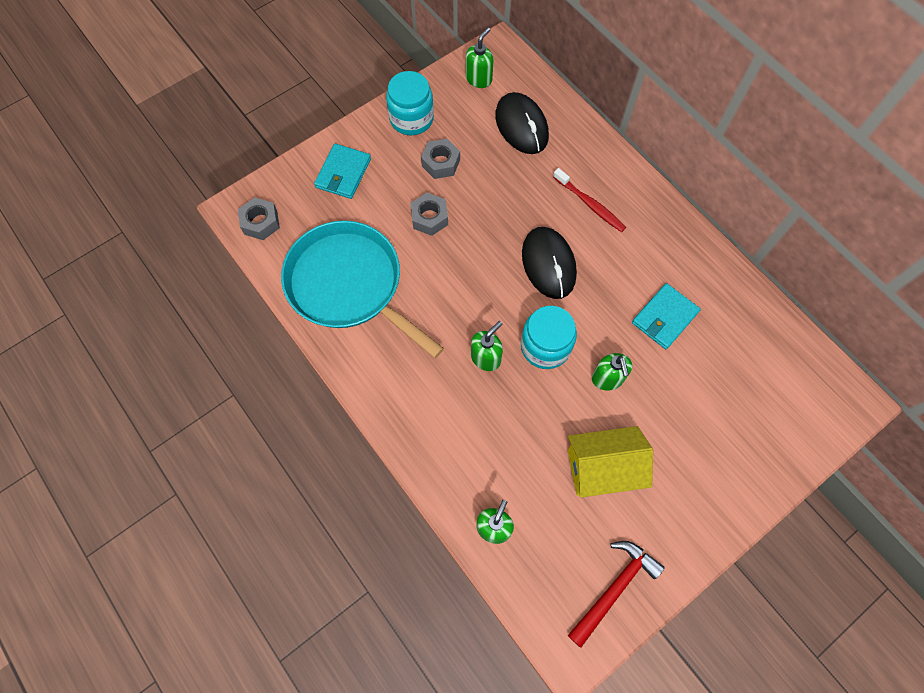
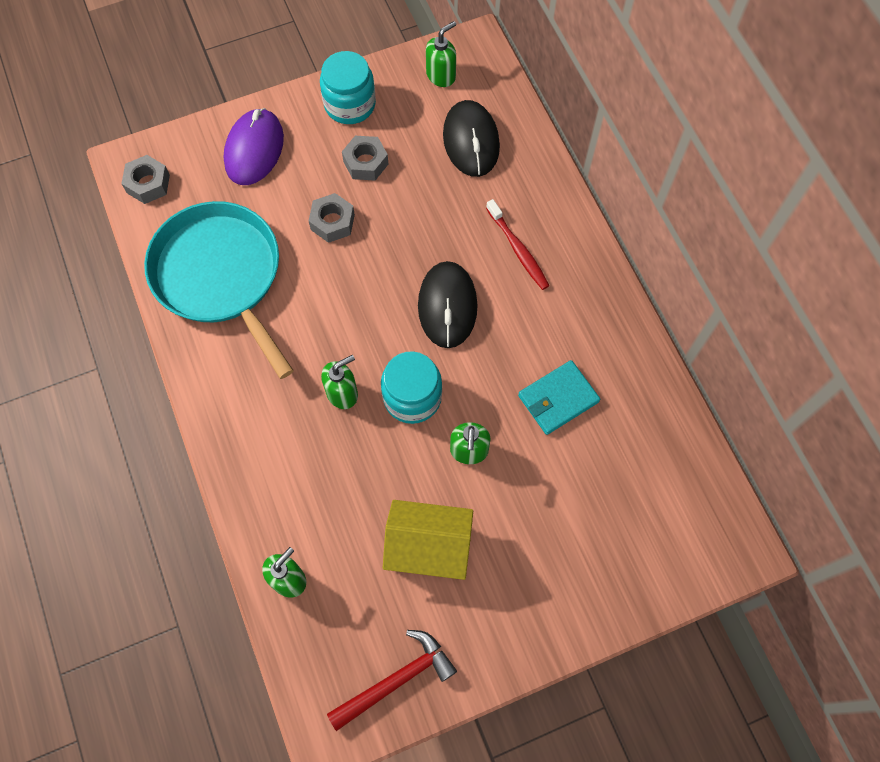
camera: 15 degrees right, 0 degrees up
(343, 173) = (254, 149): turquoise wallet -> purple mouse

